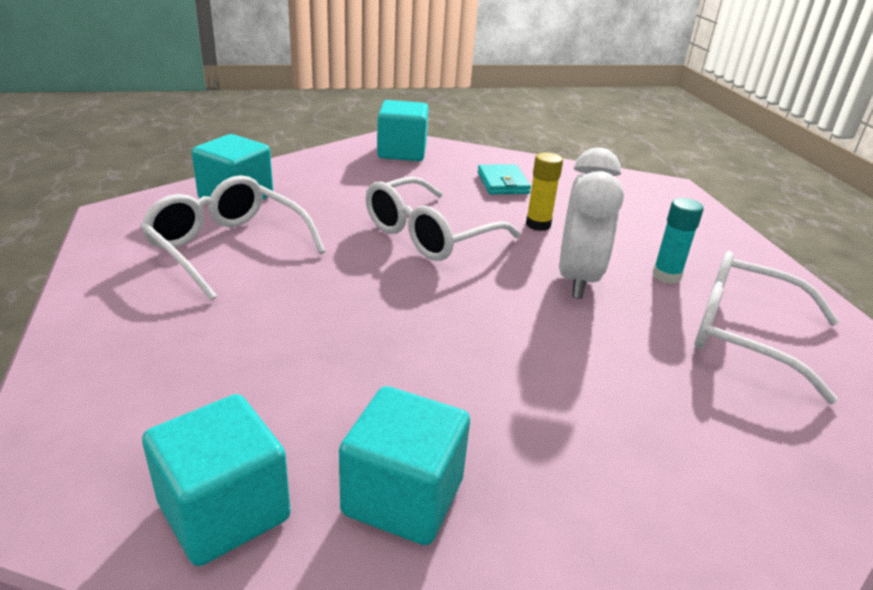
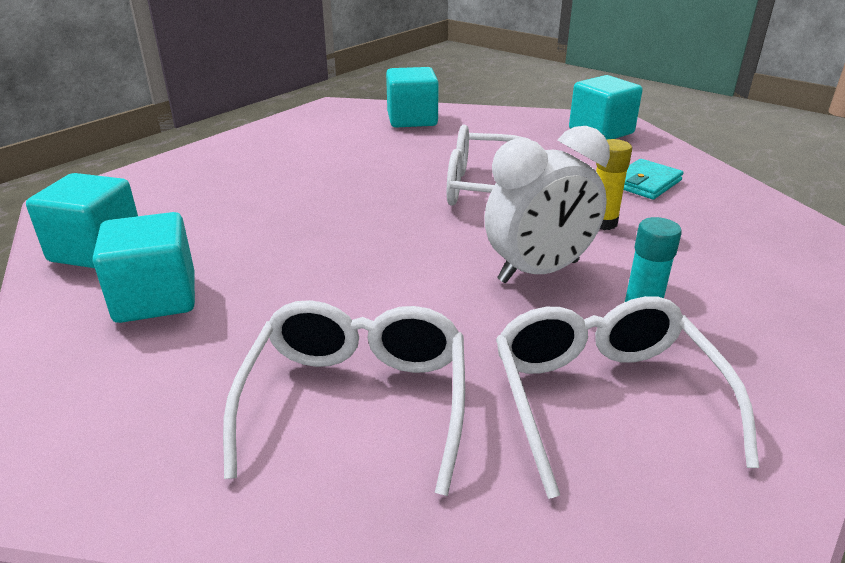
camera: 55 degrees right, 0 degrees up
(227, 247) = (347, 143): white glasses -> white glasses (357, 400)

